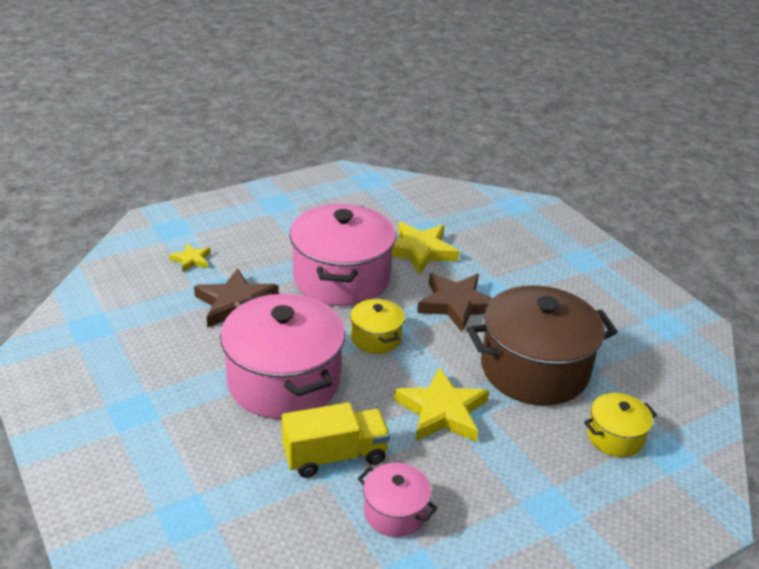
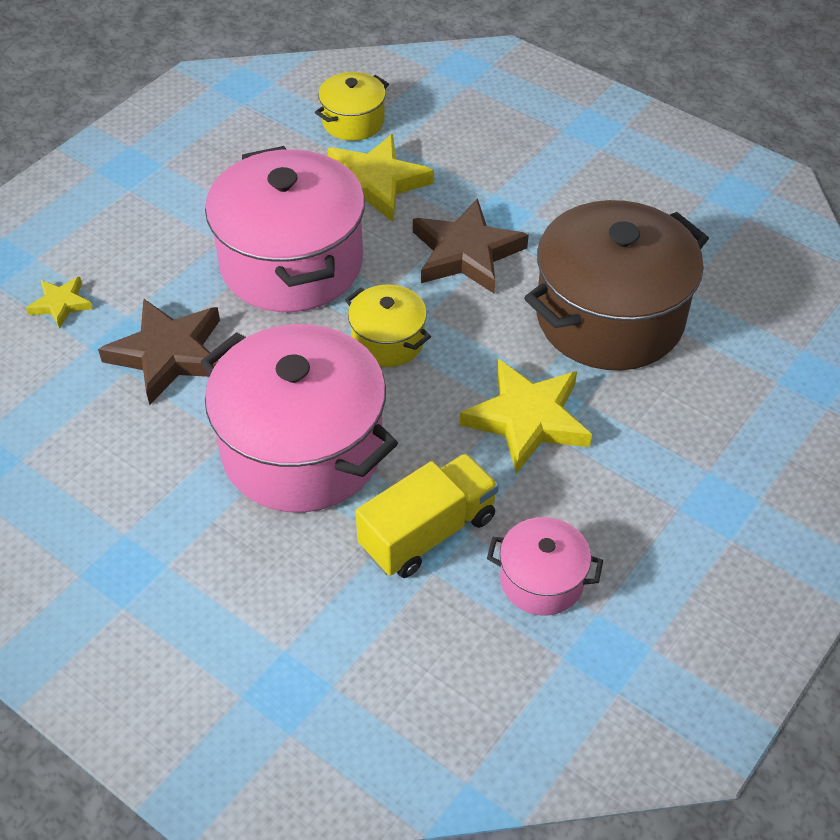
camera: 20 degrees left, 15 degrees up
(615, 437) = (747, 379): yellow pot -> yellow pot (353, 122)

